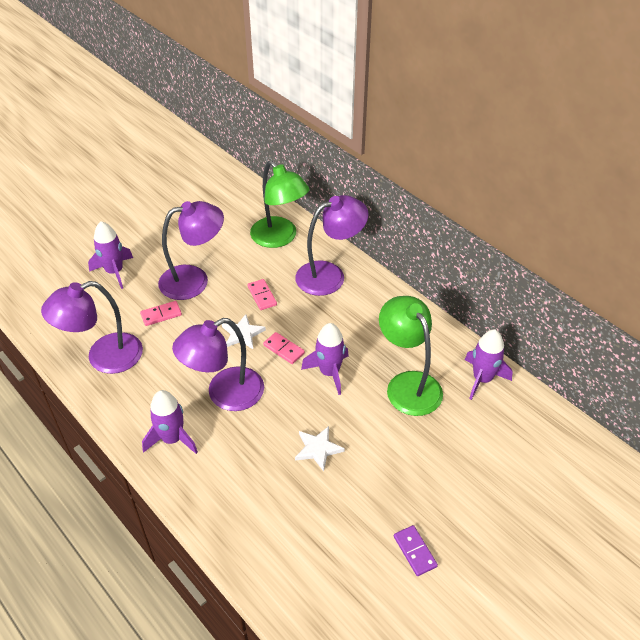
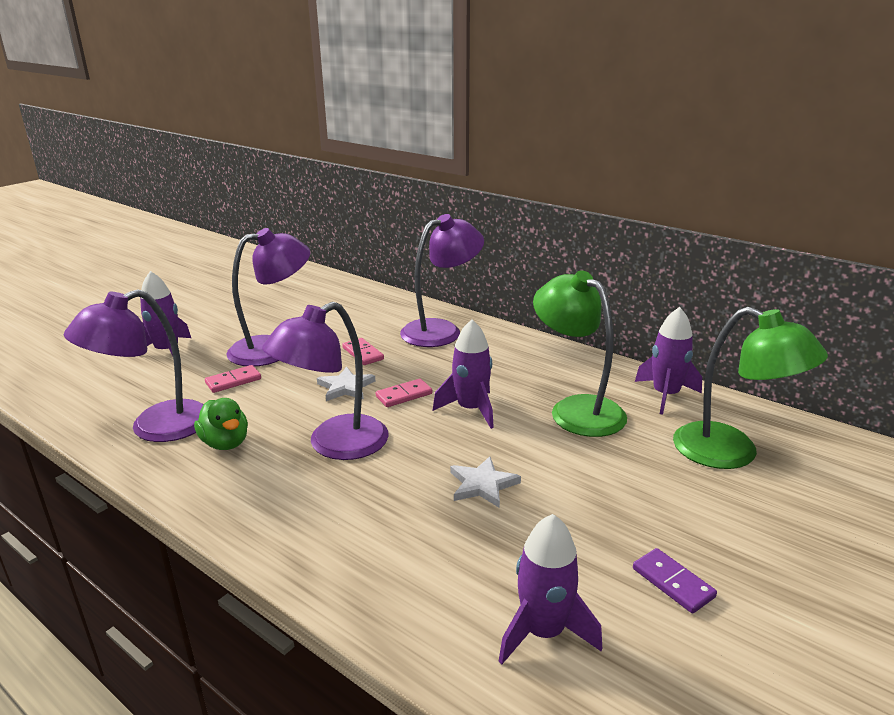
camera: 10 degrees left, 20 degrees down
(150, 381) = (225, 443): none -> green duck
(172, 439) = (265, 499): purple rocket -> purple rocket (543, 632)
(279, 238) = (372, 309): green lamp -> green lamp (731, 453)
(283, 349) = (404, 395): pink domino -> pink domino turned 60 degrees counterclockwise

